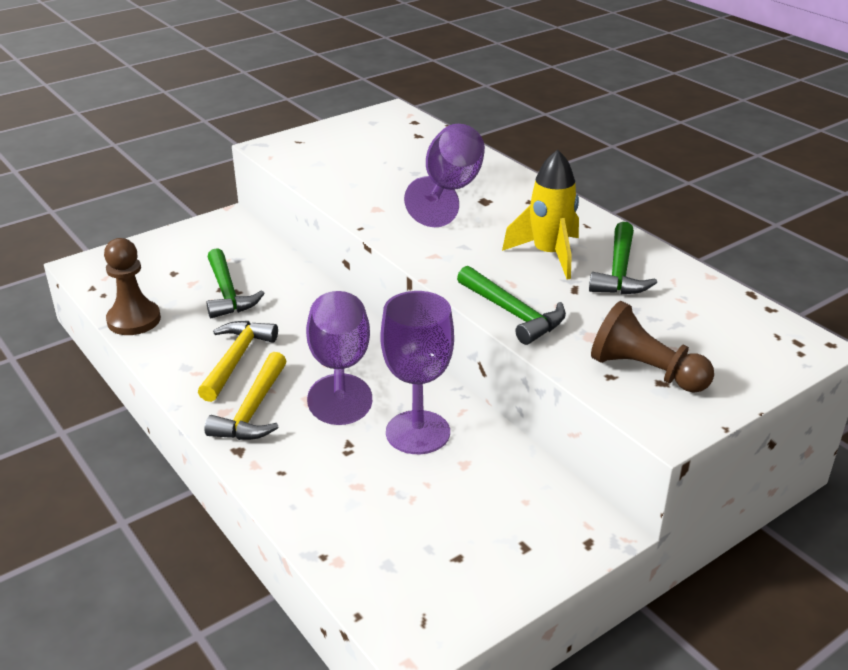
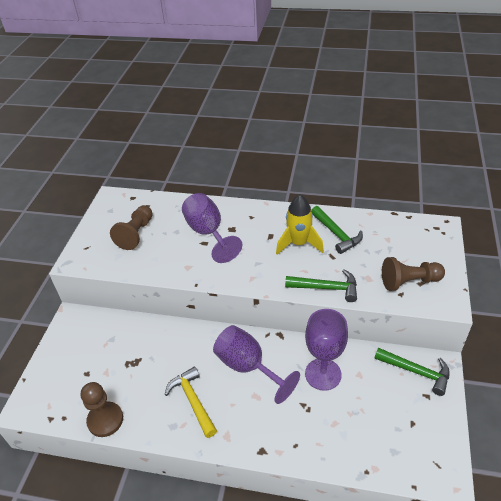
camera: 40 degrees left, 10 degrees up
(227, 293) = (135, 364): green hammer -> green hammer (416, 372)
(253, 410) = (239, 423): yellow hammer -> none
(367, 154) = (136, 234): none -> brown pawn

